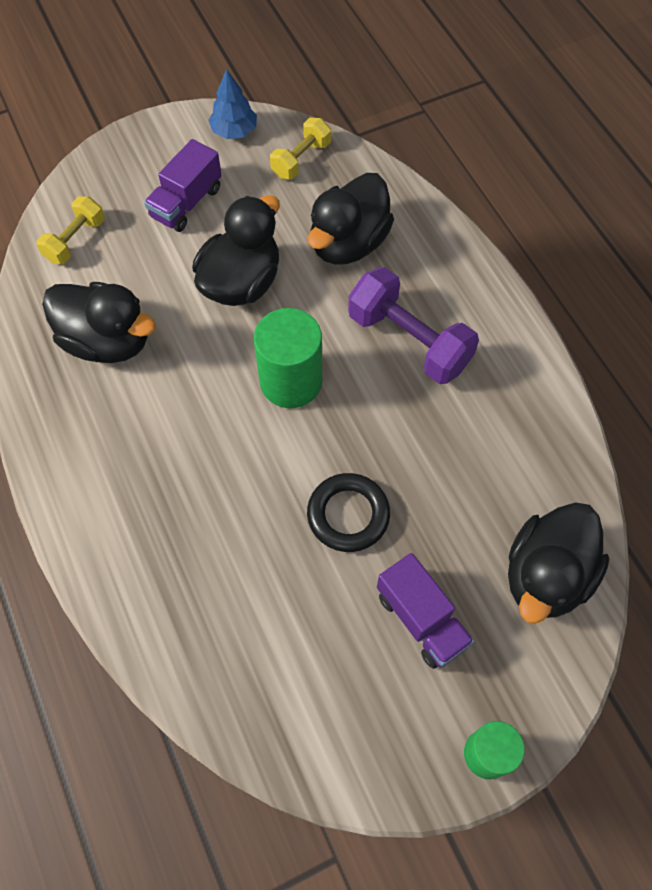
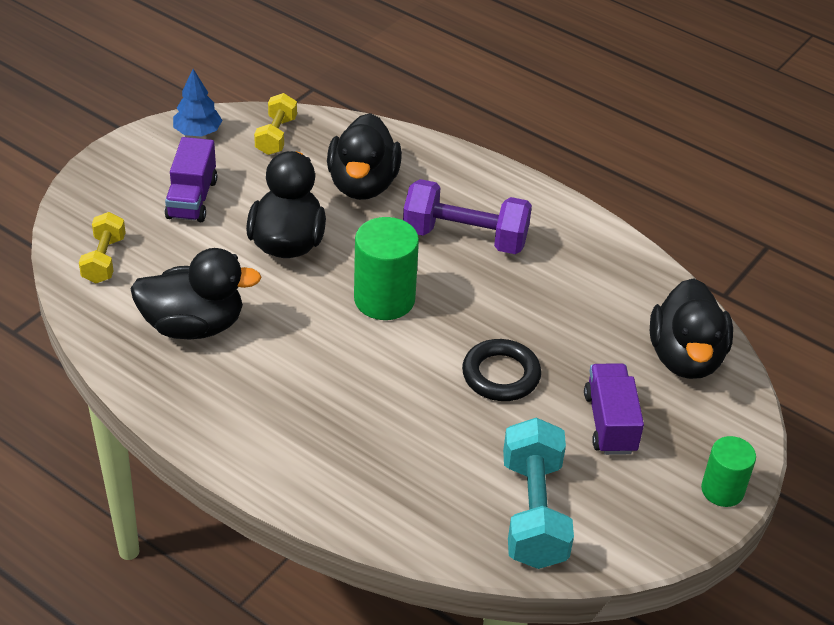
camera: 30 degrees left, 20 degrees down
(284, 688) = (533, 512): none -> turquoise dumbbell
(421, 619) = (610, 423): purple truck -> purple truck turned 120 degrees counterclockwise

